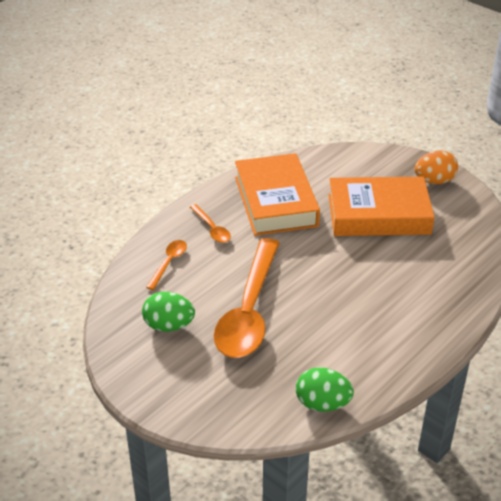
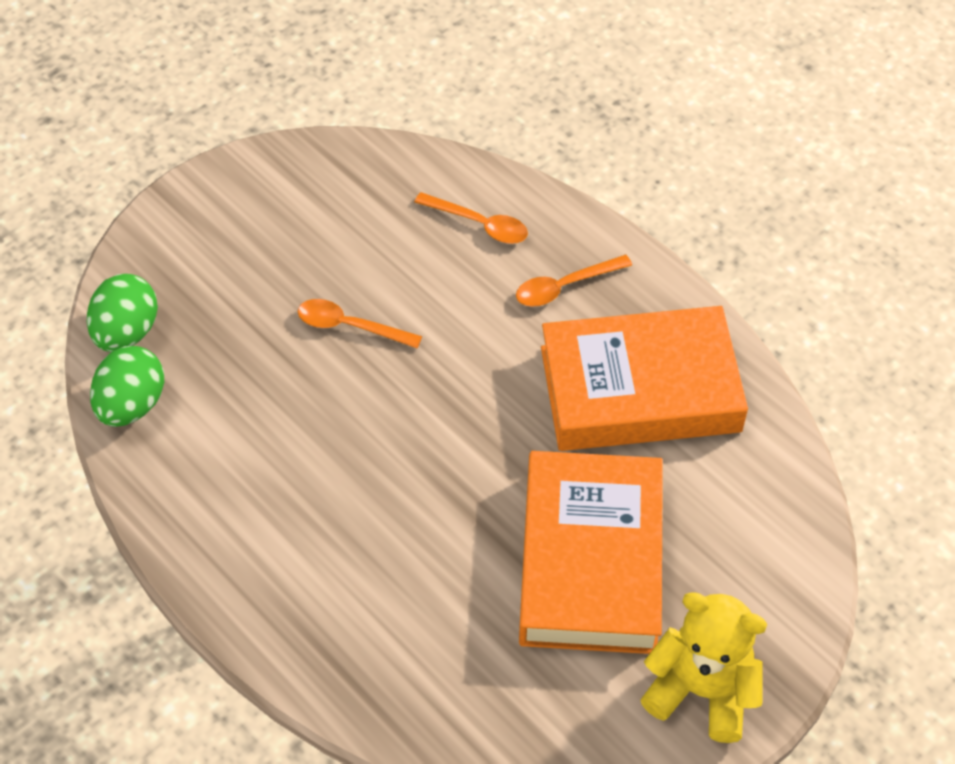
camera: 95 degrees right, 15 degrees up
(169, 325) = (333, 221): green egg -> green egg (127, 332)
(249, 310) = (350, 326): orange spoon -> orange spoon, size x0.43
(434, 181) = (701, 690): orange egg -> yellow teddy bear

